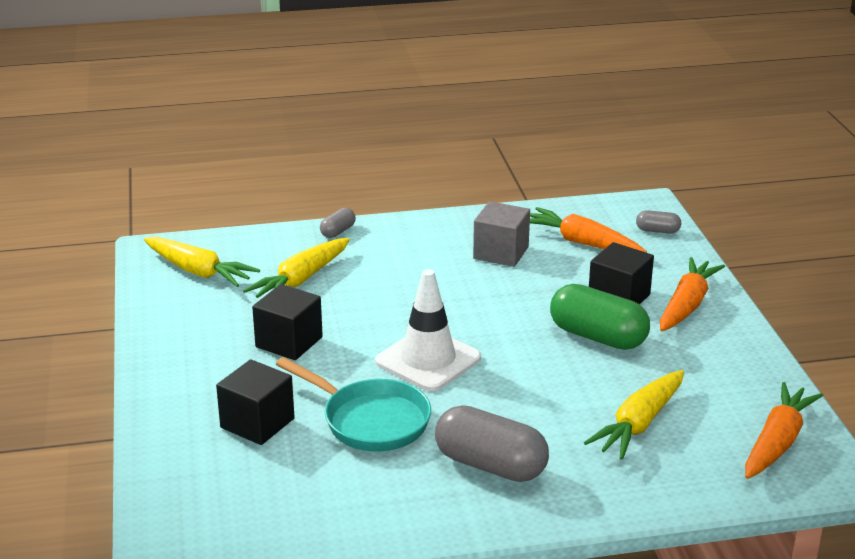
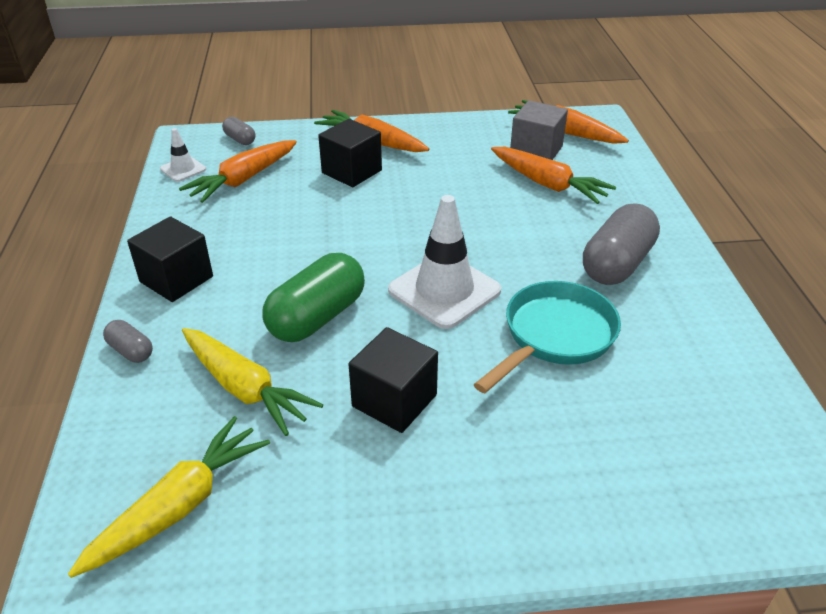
camera: 85 degrees left, 10 degrees up
(257, 423) = (567, 429): black cube -> black cube (176, 279)
(501, 253) = (243, 228): grey cube -> grey cube (536, 151)
(589, 211) = (183, 169): none -> white traffic cone
(597, 337) = (415, 189): green capsule -> green capsule (317, 317)
(639, 424) = (547, 184): yellow carrot -> orange carrot
(657, 231) = (240, 139): grey capsule -> grey capsule turned 60 degrees counterclockwise

